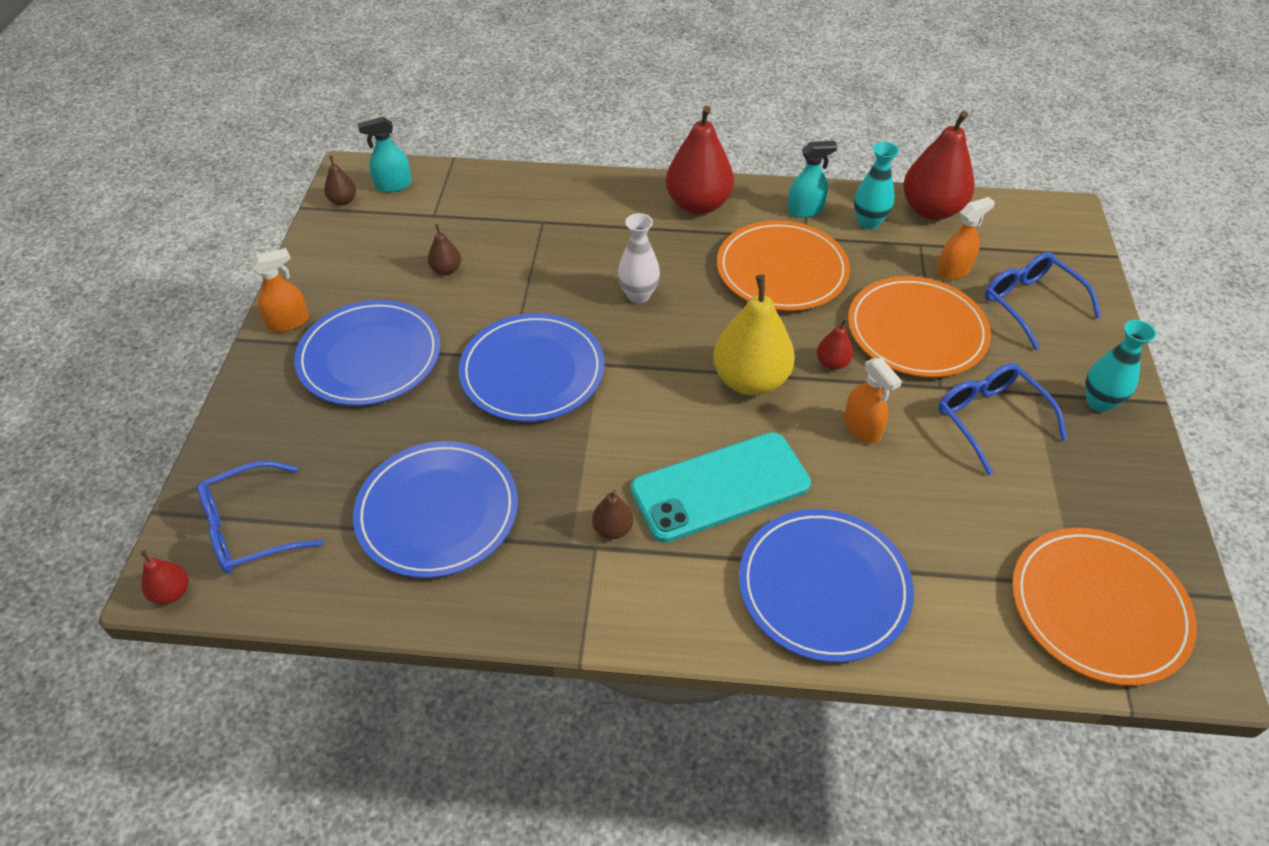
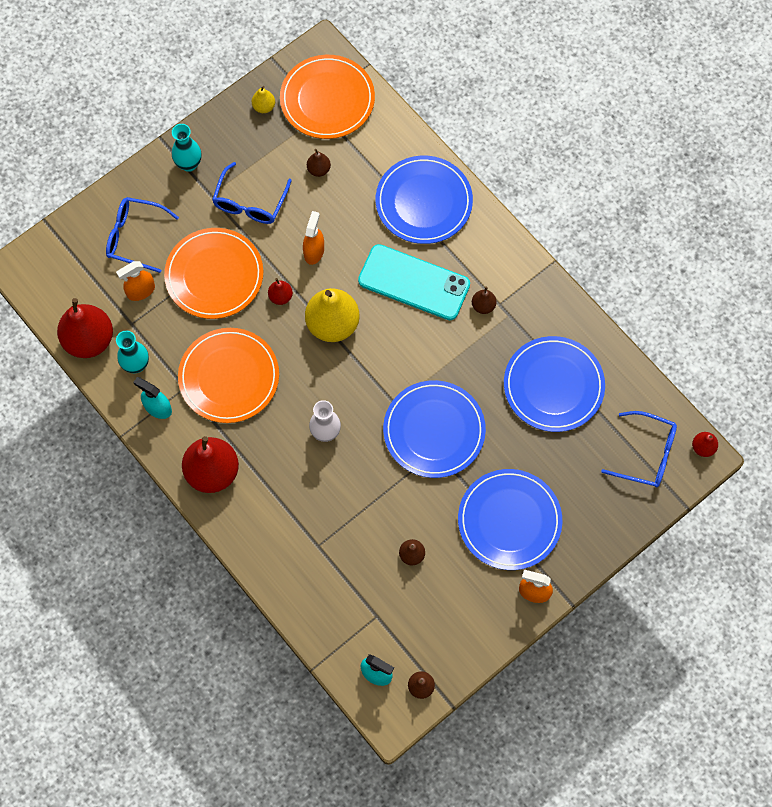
camera: 135 degrees left, 20 degrees up
(953, 270) = (140, 291): orange spray bottle -> orange spray bottle turned 45 degrees counterclockwise
(981, 515) = (319, 169): none -> brown pear
(1030, 303) = (135, 237): blue glasses -> blue glasses turned 90 degrees clockwise
(1139, 529) = (264, 107): none -> yellow pear

